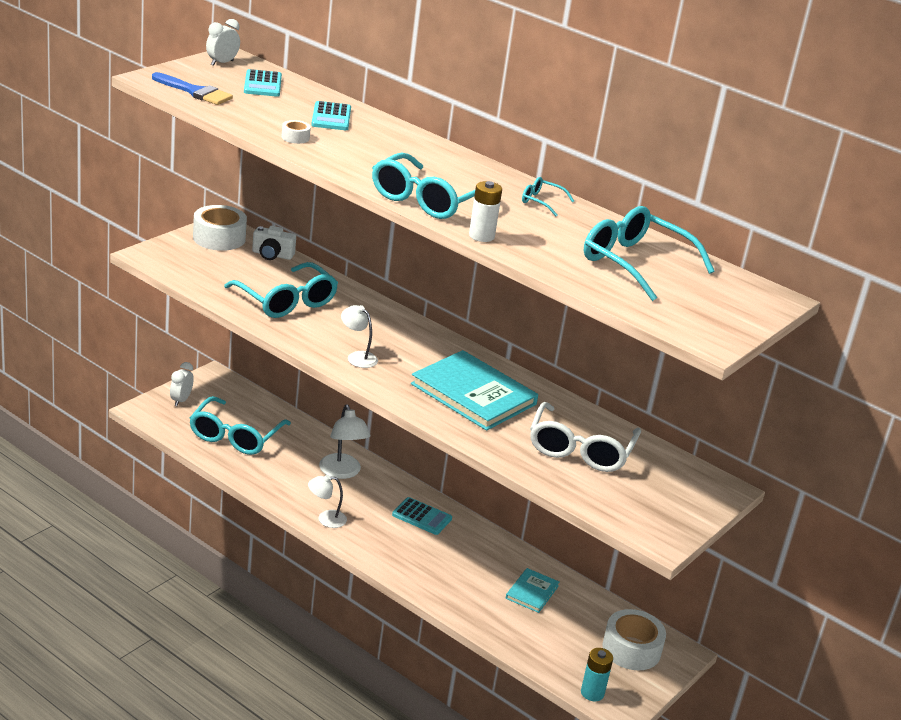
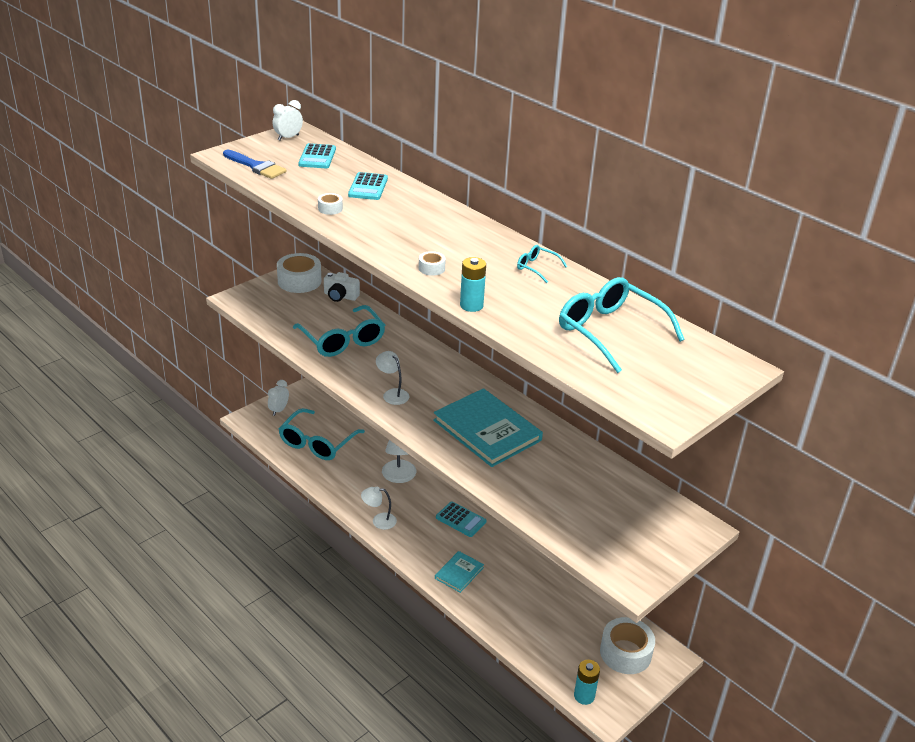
camera: 10 degrees right, 5 degrees up
(427, 199) = (431, 268): turquoise glasses -> white tape
(481, 236) = (471, 305): white battery -> turquoise battery
(532, 592) = (545, 594): turquoise book -> turquoise book (459, 573)
(580, 449) = (574, 486): white glasses -> none

